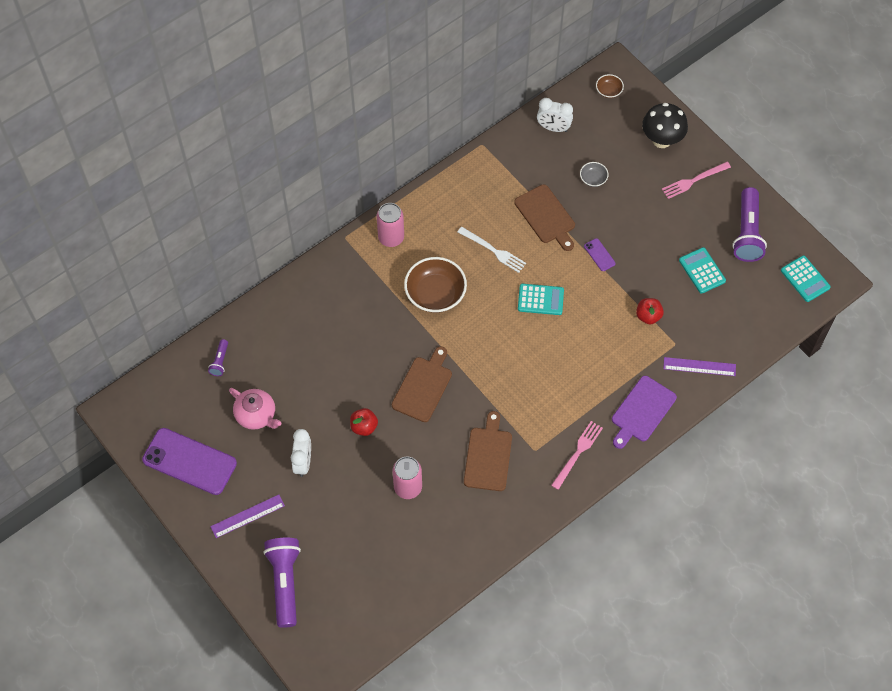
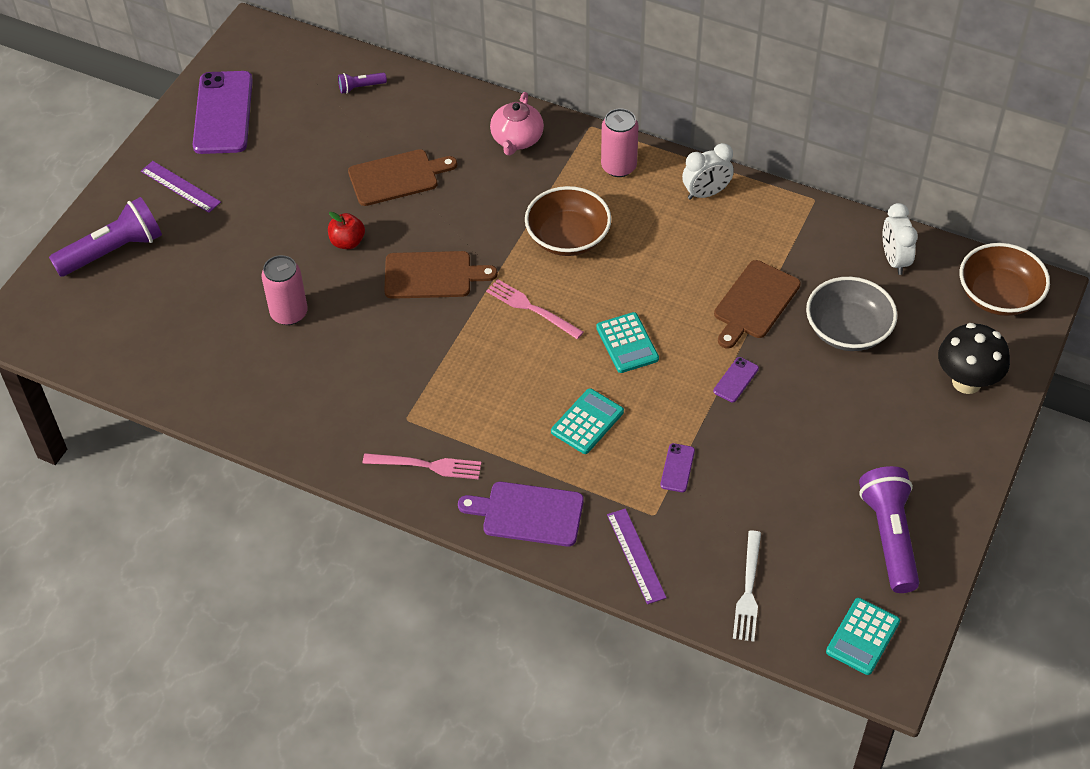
camera: 65 degrees right, 10 degrees down
(256, 415) = (310, 144): pink teapot -> pink teapot (517, 139)
(303, 462) = (272, 207): white clock -> white clock (706, 193)
(488, 456) = (372, 374): brown cutting board -> brown cutting board (397, 177)
(493, 250) = (667, 269): white fork -> white fork (748, 590)
(593, 179) = (848, 330): grey bowl -> grey bowl, size x2.09
(608, 91) = (998, 295): brown bowl -> brown bowl, size x2.09
(648, 316) = (677, 468): red apple -> purple phone
(693, 180) = (928, 442): pink fork -> pink fork (531, 308)
(702, 271) = (790, 504): turquoise calculator -> turquoise calculator (587, 422)
(747, 233) = (889, 536): purple flashlight -> purple flashlight turned 105 degrees clockwise

